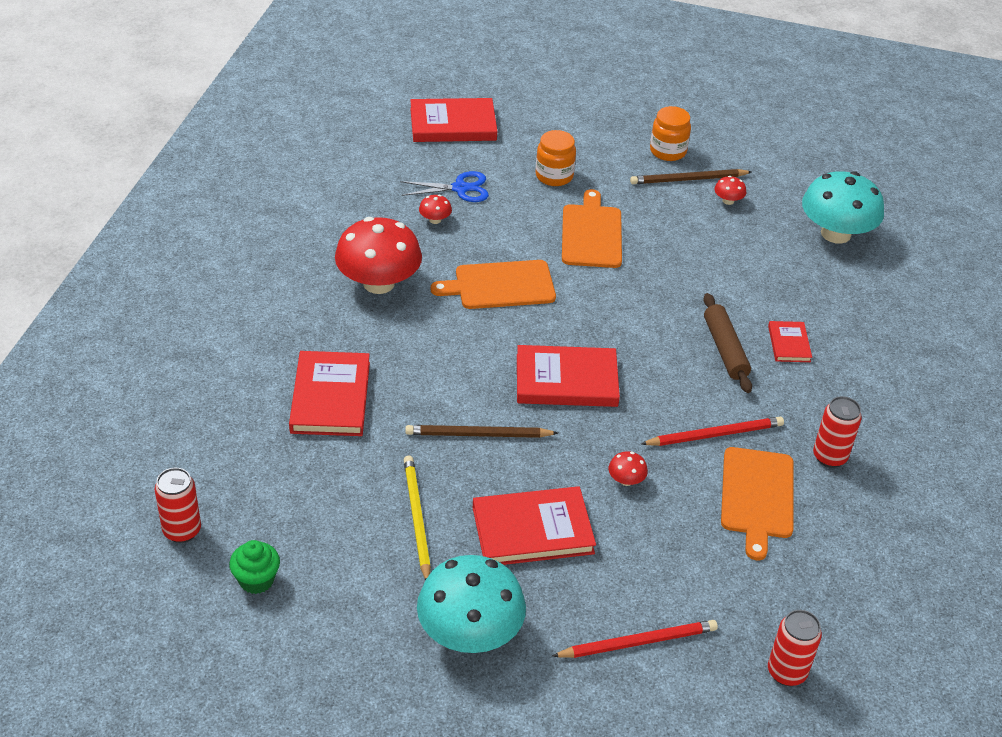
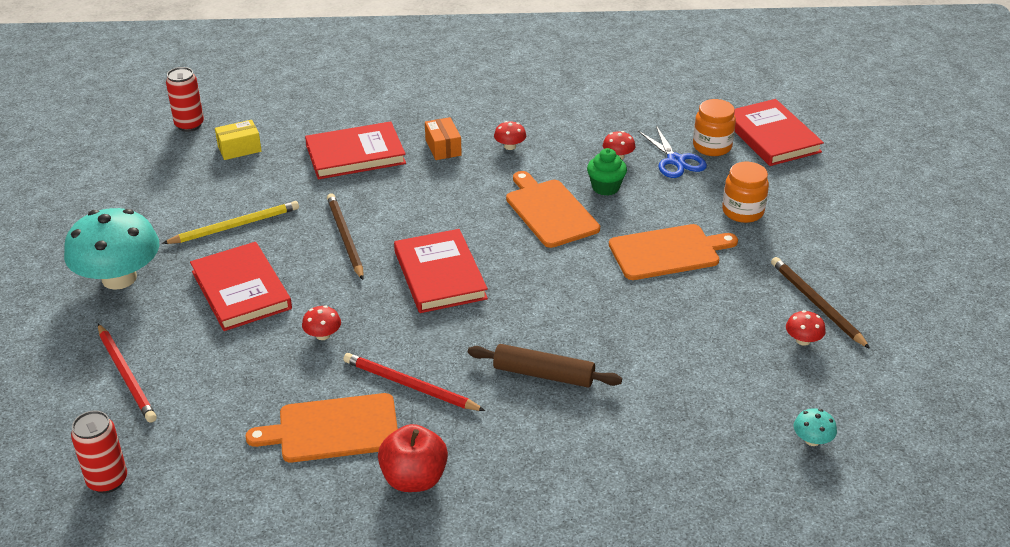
camera: 75 degrees right, 5 degrees down
(256, 580) = (150, 167): green cupcake -> green cupcake (605, 187)
(263, 492) = (239, 149): none -> yellow box
(354, 329) = (443, 147): none -> orange box
(378, 283) = (510, 146): red mushroom -> red mushroom, size x0.40
(668, 151) = (855, 281): orange jar -> orange jar (712, 146)
(715, 434) = (410, 385): red pencil -> red pencil turned 150 degrees clockwise
(725, 349) = (543, 374): brown rolling pin -> brown rolling pin turned 45 degrees clockwise
(789, 344) = (581, 423): red book -> none
(829, 457) = (414, 479): red can -> red apple
(835, 233) = (812, 440): turquoise mushroom -> turquoise mushroom, size x0.40

